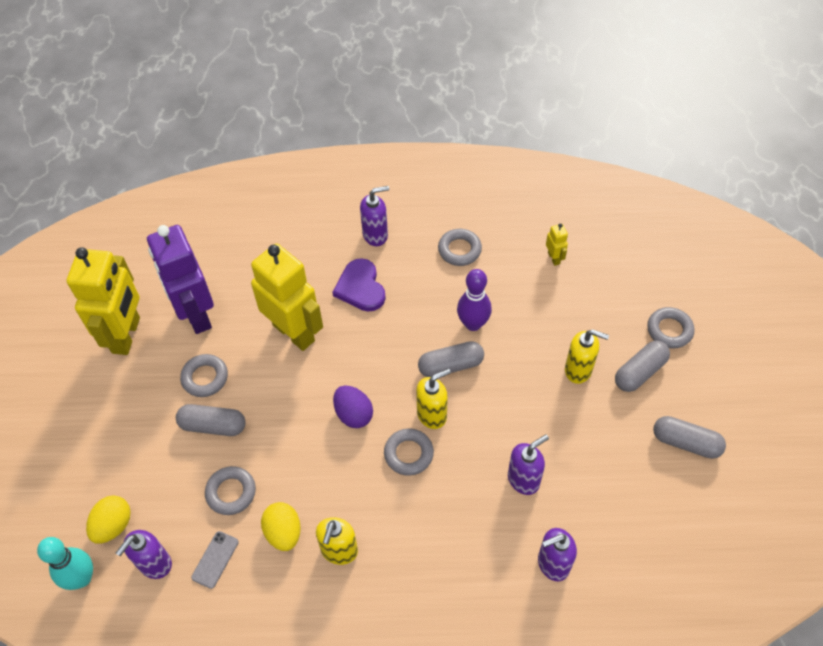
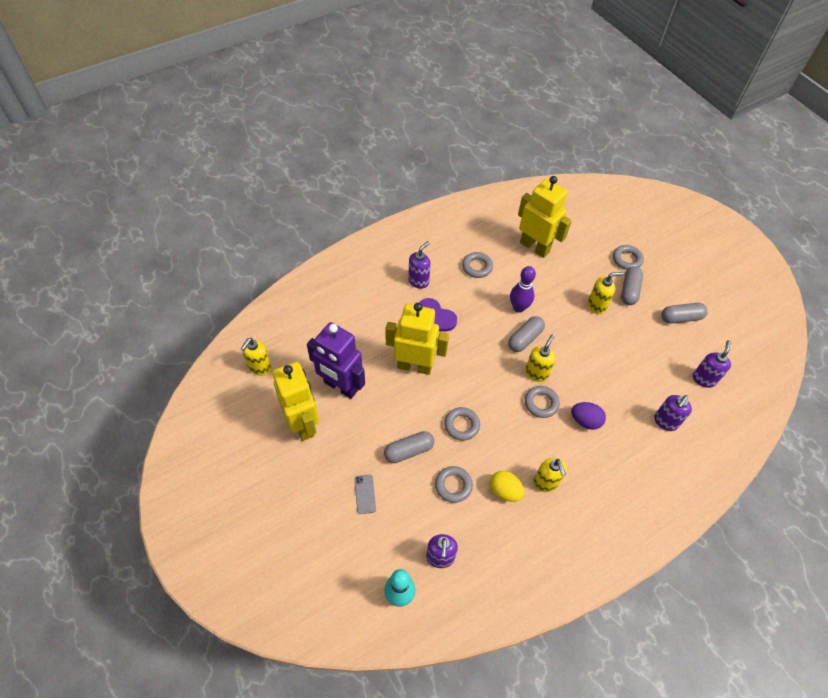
camera: 35 degrees left, 0 degrees up
(113, 525) = (393, 550): yellow egg -> none
(129, 251) = (259, 367): none -> yellow soap dispenser
(205, 378) = (379, 423): grey ring -> grey ring (461, 425)
(215, 559) = (476, 532): grey phone -> grey phone (365, 494)
(353, 414) = (491, 397): purple egg -> purple egg (585, 421)
(523, 479) = (615, 383): purple soap dispenser -> purple soap dispenser (704, 379)
(554, 258) = (535, 247): yellow robot -> yellow robot, size x2.49

